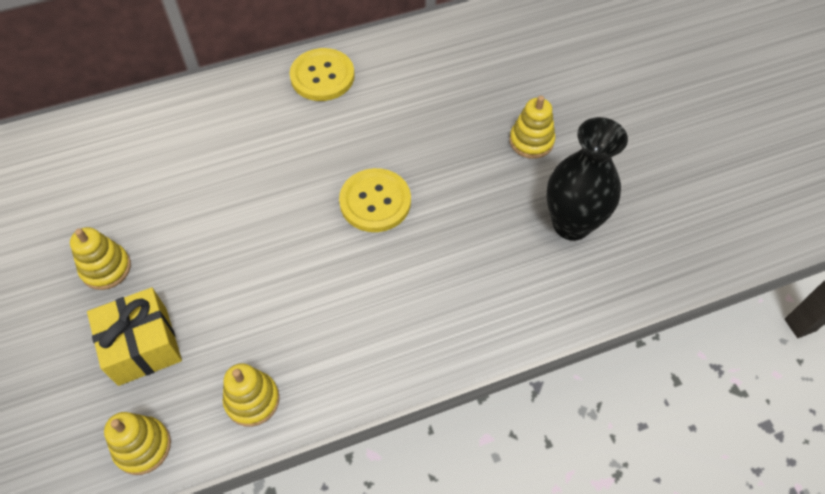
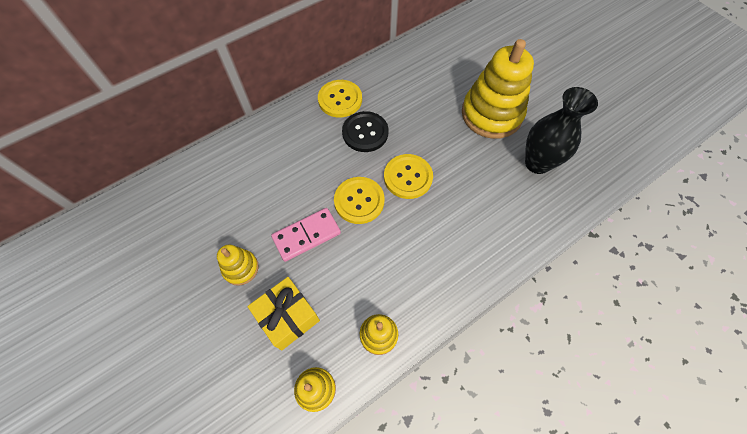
camera: 15 degrees left, 5 degrees up
(207, 247) = (306, 235): none -> pink domino
(295, 218) = (359, 201): none -> yellow button
(339, 128) = (365, 133): none -> black button
(531, 141) = (491, 114): yellow stacking toy -> yellow stacking toy, size x2.06

